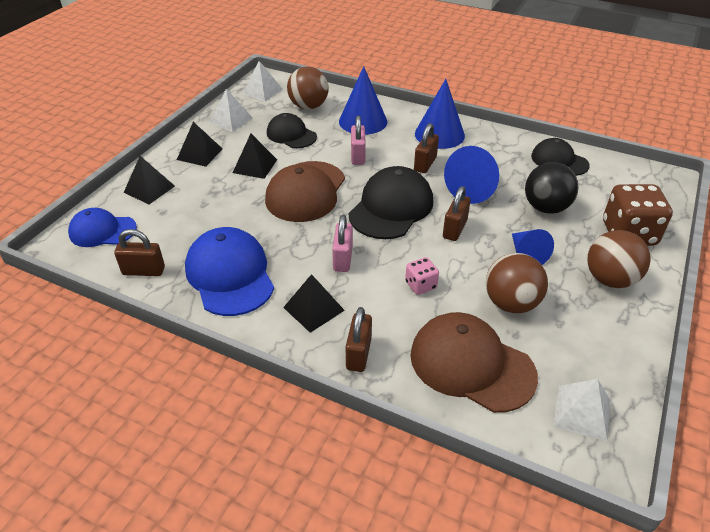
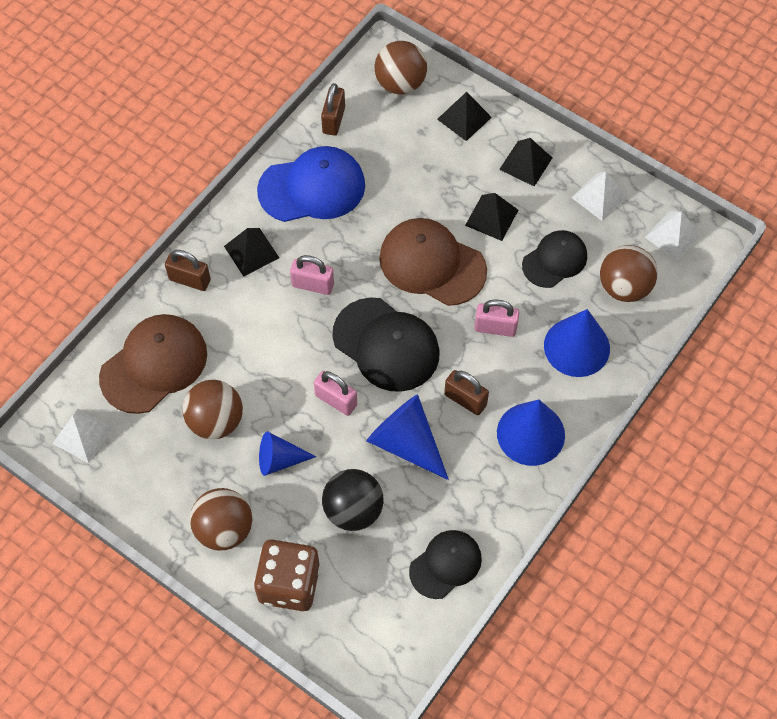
camera: 100 degrees right, 20 degrees up
(102, 231) = (400, 83): blue cap -> brown ball
(420, 285) = (259, 347): pink dice -> none
(454, 229) = (336, 400): brown padlock -> pink padlock

